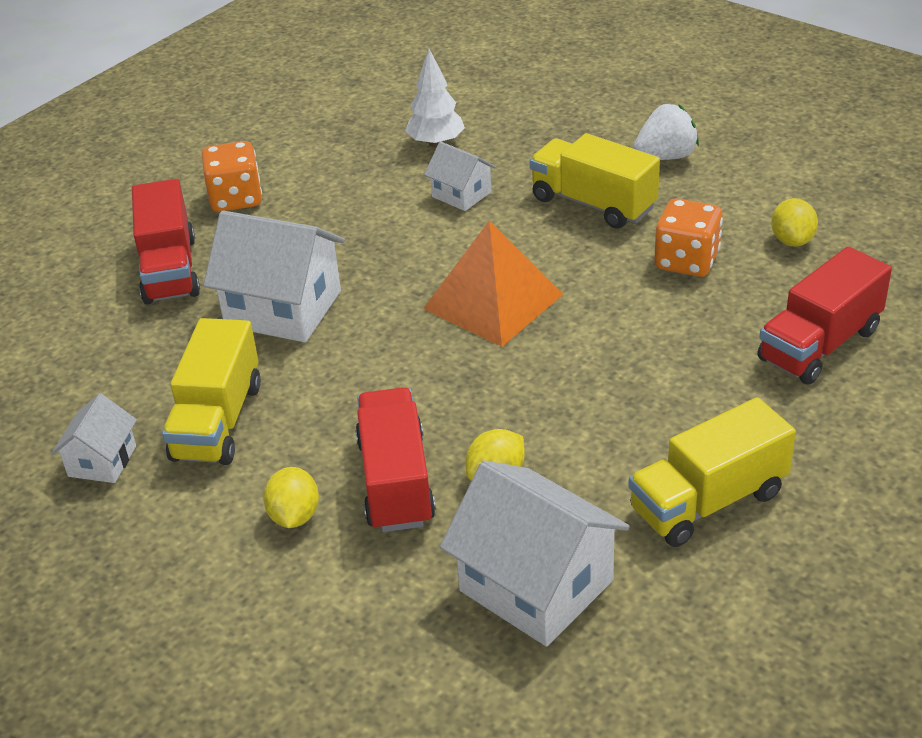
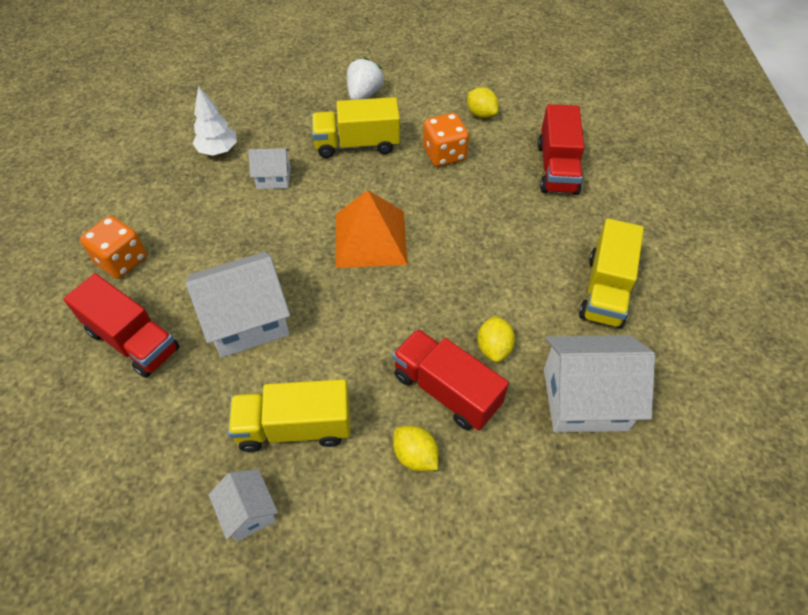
camera: 45 degrees left, 15 degrees up
(217, 421) = (294, 427): yellow truck -> yellow truck turned 120 degrees clockwise

